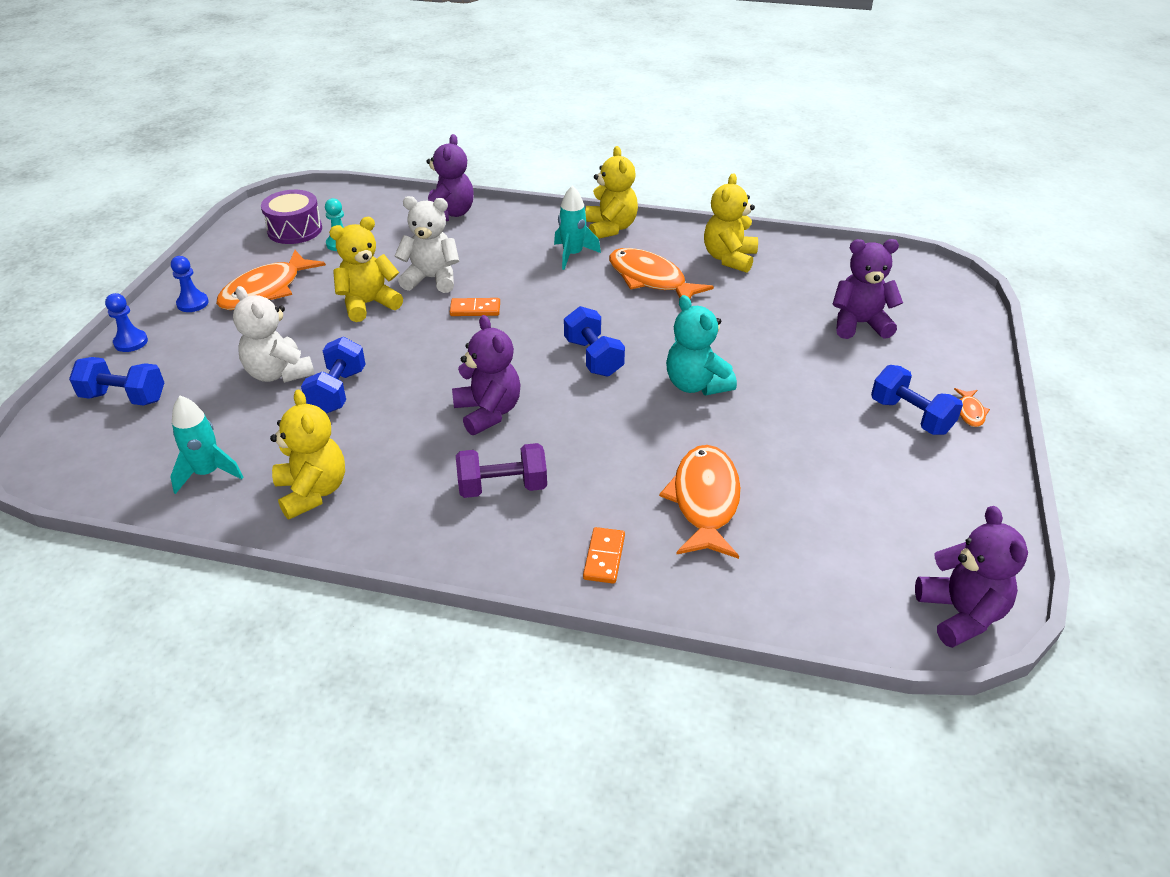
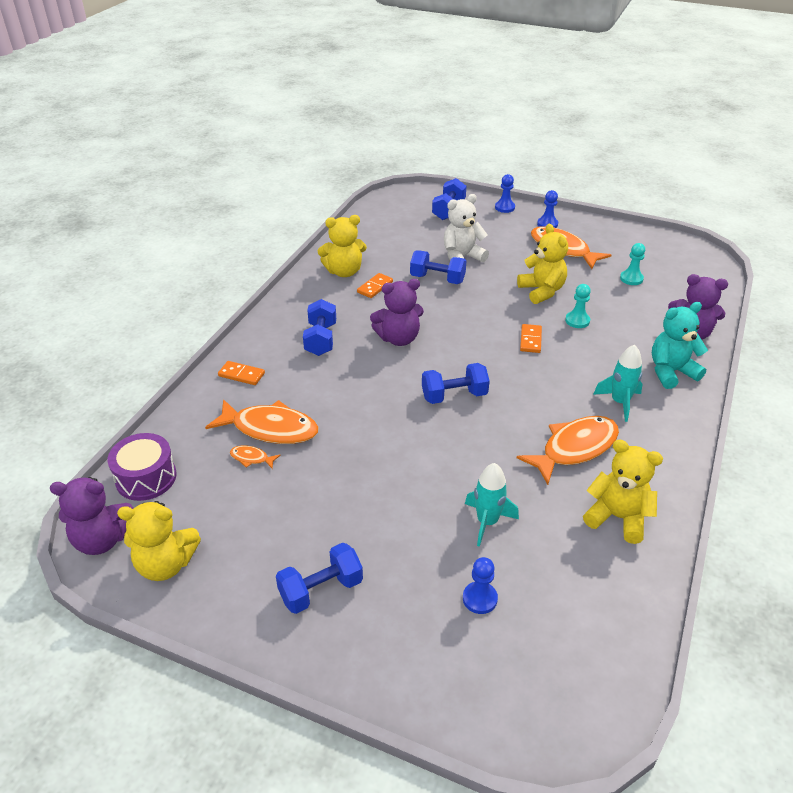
camera: 100 degrees right, 0 degrees up
(208, 473) = (373, 239): turquoise rocket -> turquoise rocket (487, 522)
(295, 230) = (651, 258): purple drum -> purple drum (146, 478)
(360, 451) = (375, 287): none -> orange domino
(432, 279) = (577, 321): white teddy bear -> turquoise pawn
(502, 487) = (321, 339): purple dumbbell -> blue dumbbell
(610, 228) = (676, 435): yellow teddy bear -> yellow teddy bear (166, 564)
(696, 385) = (404, 449): turquoise teddy bear -> turquoise teddy bear (671, 372)
(859, 324) = (480, 599): purple teddy bear -> blue pawn
(970, 412) = (312, 644): orange fish -> orange fish (251, 458)

